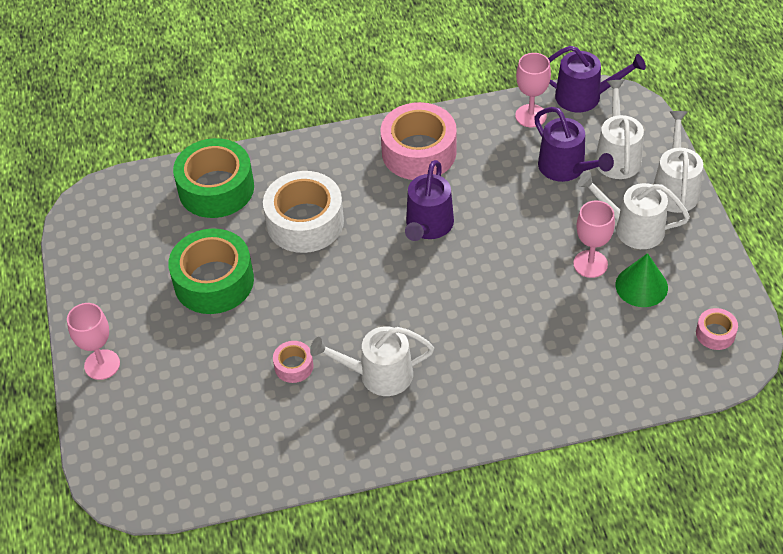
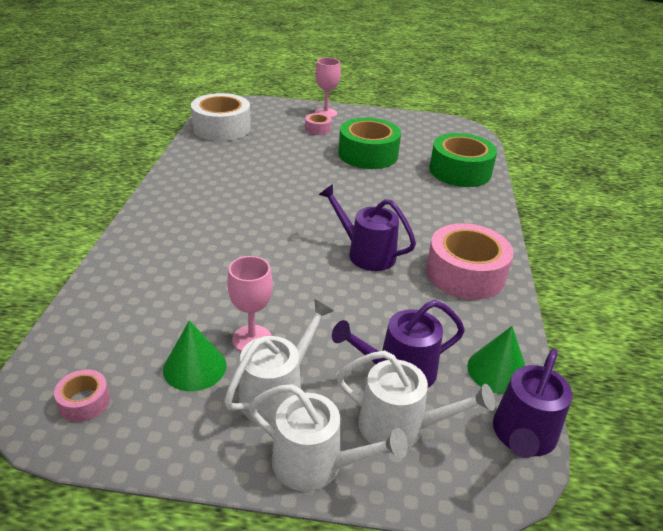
camera: 105 degrees right, 15 degrees down
(294, 366) = (270, 166): pink tape -> pink tape (318, 129)
(305, 222) = (405, 198): white tape -> white tape (222, 128)
(379, 375) = (233, 193): white watering can -> none
(530, 116) = (497, 371): pink goblet -> green cone

